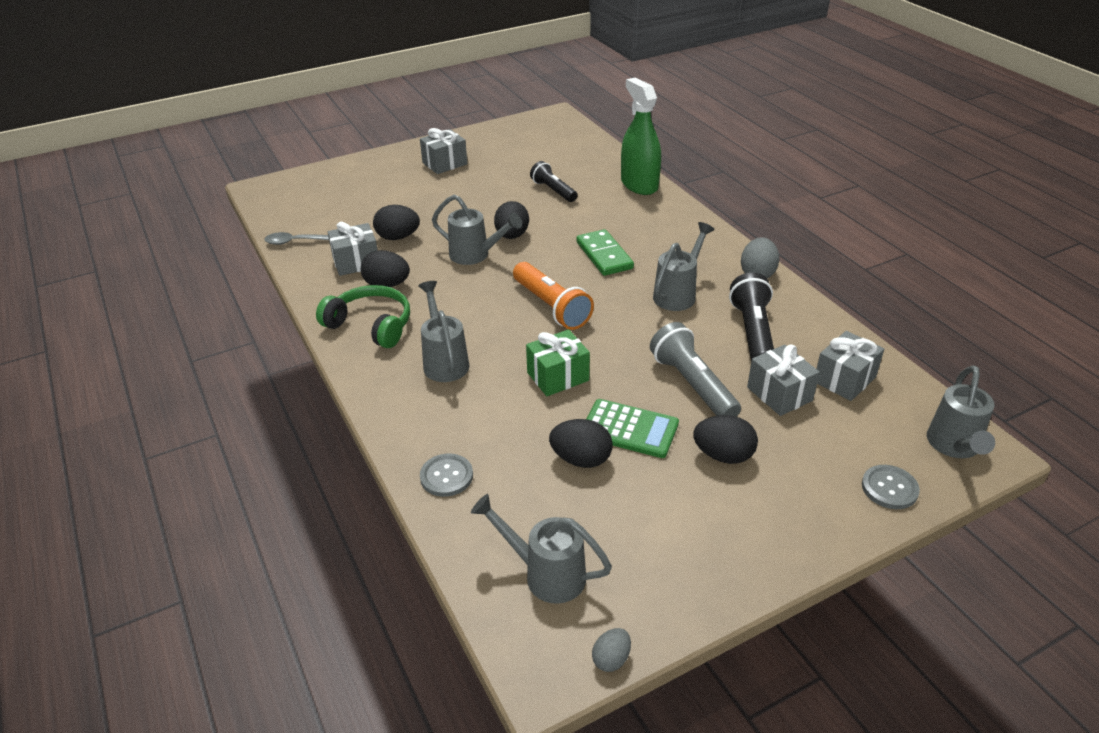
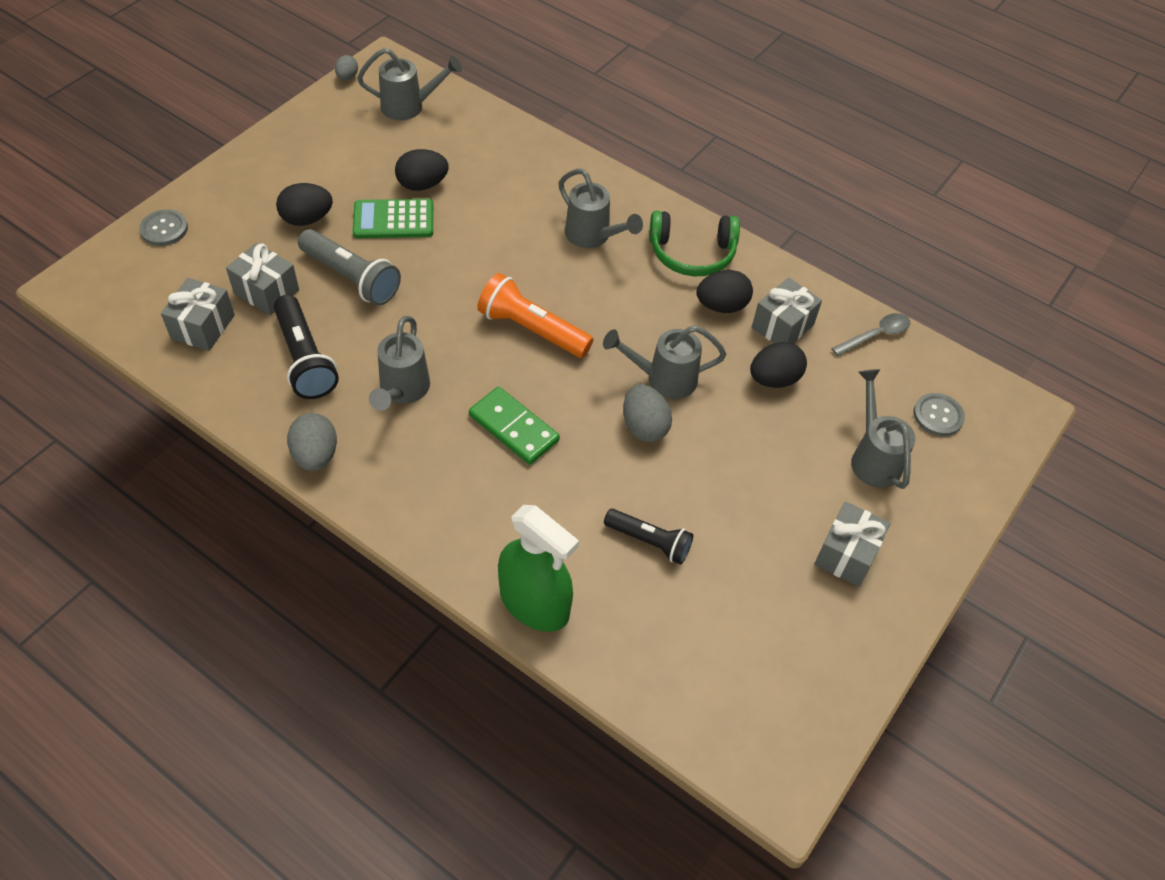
camera: 150 degrees right, 15 degrees up
(446, 476) = (518, 145): grey button -> grey button (938, 416)
(512, 236) = (644, 427): black egg -> grey egg
(558, 376) = (480, 251): green gift -> none
(954, 447) = (102, 282): grey watering can -> grey watering can (873, 457)

